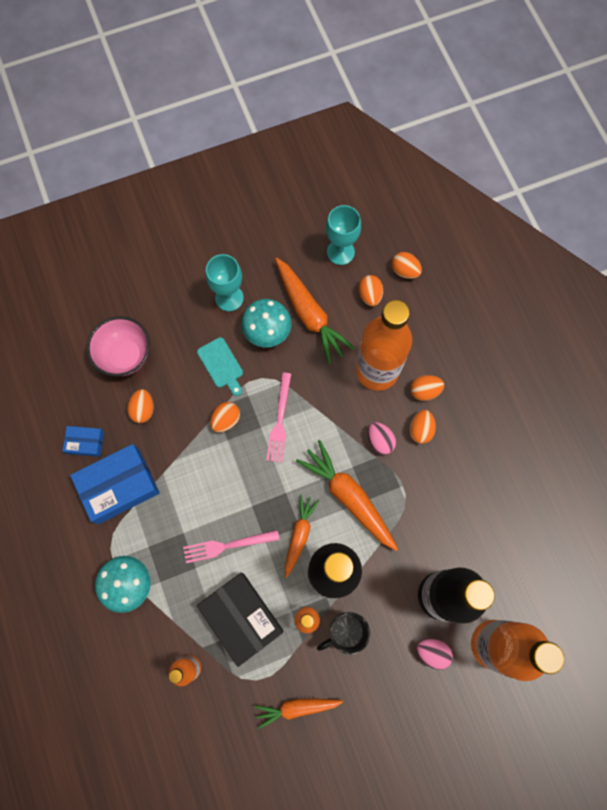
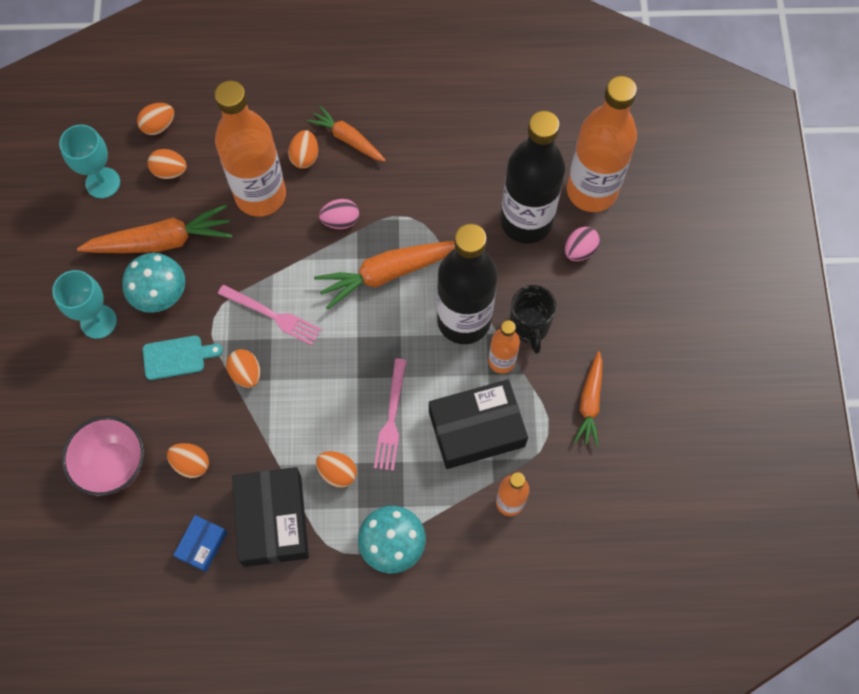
camera: 70 degrees left, 5 degrees down
(119, 486) = (272, 520): blue box -> black box
(299, 535) = (409, 338): orange carrot -> orange carrot (348, 139)
(420, 430) = (345, 176): orange egg -> orange egg (337, 472)

